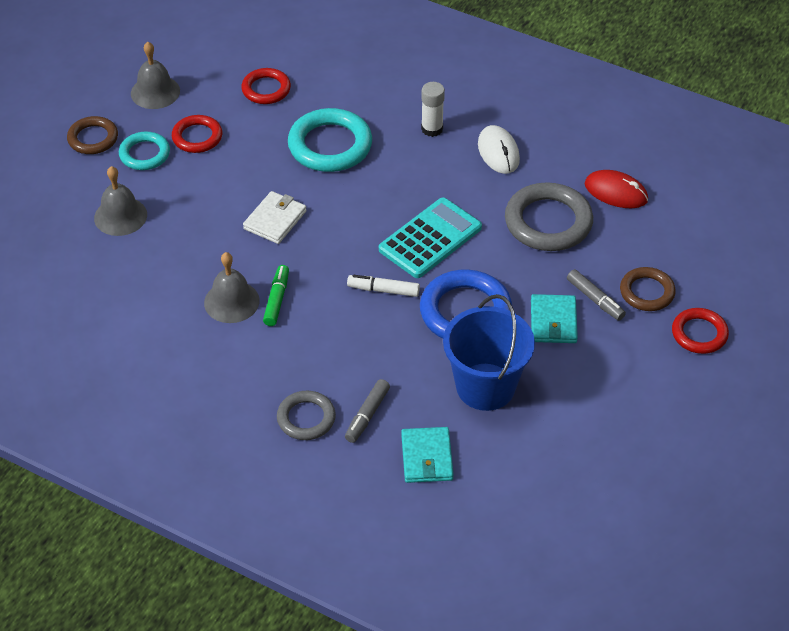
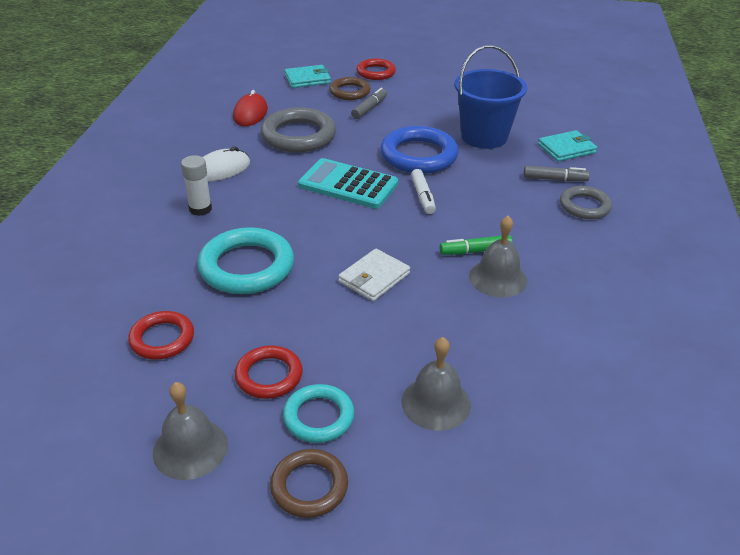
camera: 110 degrees left, 10 degrees down
(275, 220) = (374, 278): white wallet -> white wallet turned 60 degrees counterclockwise
(553, 321) = (402, 120): turquoise wallet -> turquoise wallet (307, 79)

